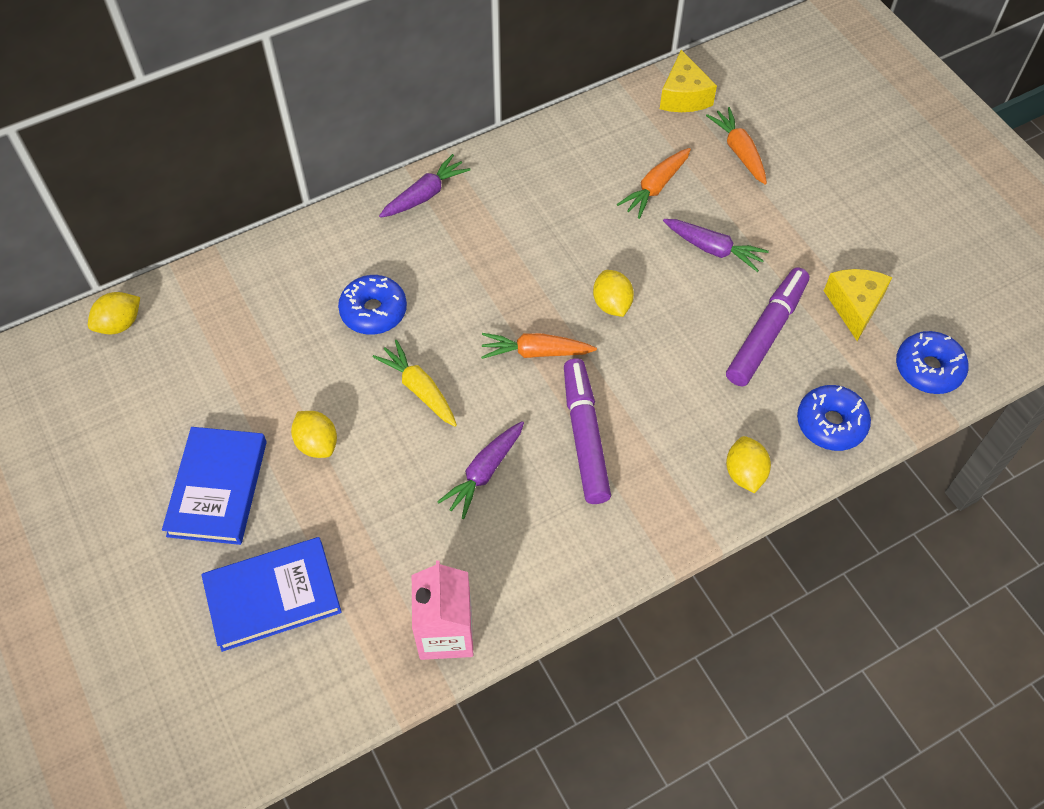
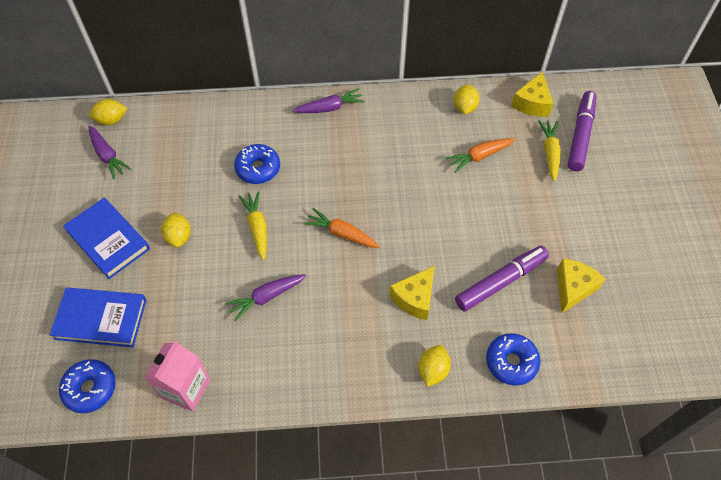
camera: 25 degrees right, 0 degrees up
(218, 488) = (108, 240): blue book -> blue book turned 75 degrees counterclockwise
(585, 437) = (342, 301): purple marker -> purple marker (580, 135)
(612, 304) = (408, 222): yellow lemon -> yellow lemon (464, 107)
(674, 396) = (415, 298): none -> yellow cheese
(713, 249) = (495, 212): purple carrot -> purple carrot (107, 156)
(739, 151) = (550, 153): orange carrot -> yellow carrot
(928, 369) = (603, 353): blue donut -> blue donut (90, 388)

